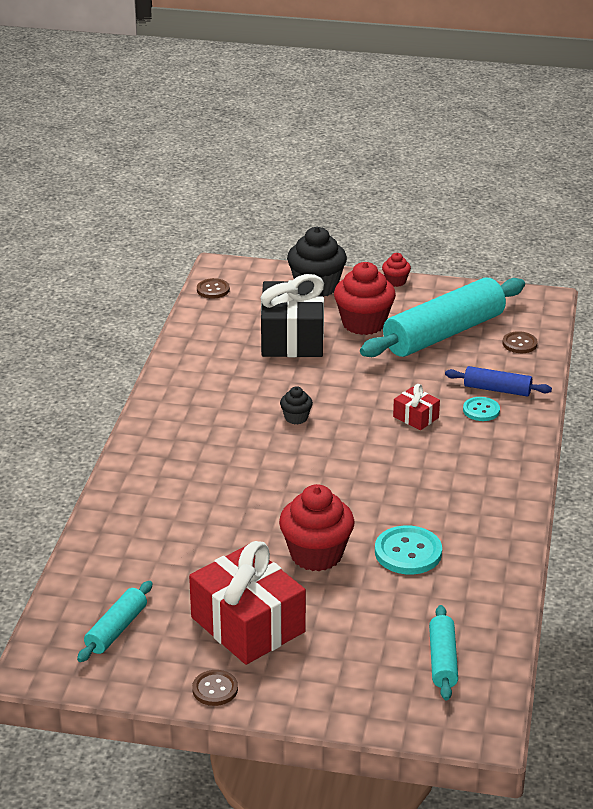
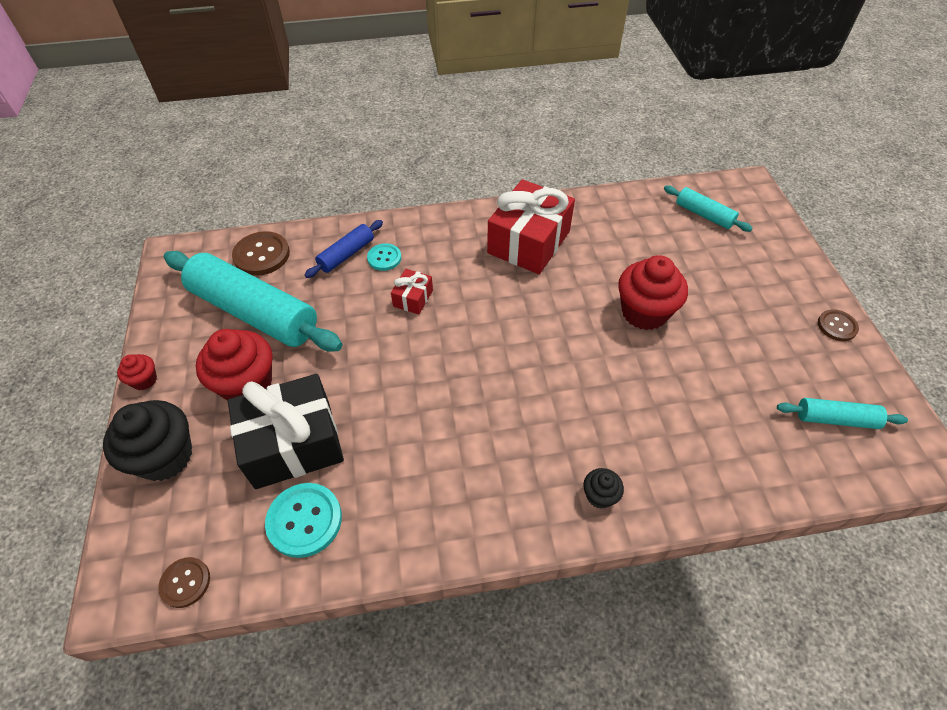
camera: 110 degrees left, 20 degrees up
(248, 625) = (756, 329): red gift -> red gift (529, 242)
(296, 418) = (452, 389): black cupcake -> black cupcake (599, 496)
(408, 552) = (604, 258): turquoise button -> turquoise button (304, 520)
(443, 660) = (704, 215): turquoise rolling pin -> turquoise rolling pin turned 60 degrees clockwise
(497, 389) = (346, 254): blue rolling pin -> blue rolling pin turned 45 degrees clockwise
(519, 344) = (262, 255): brown button -> brown button, size x1.63

